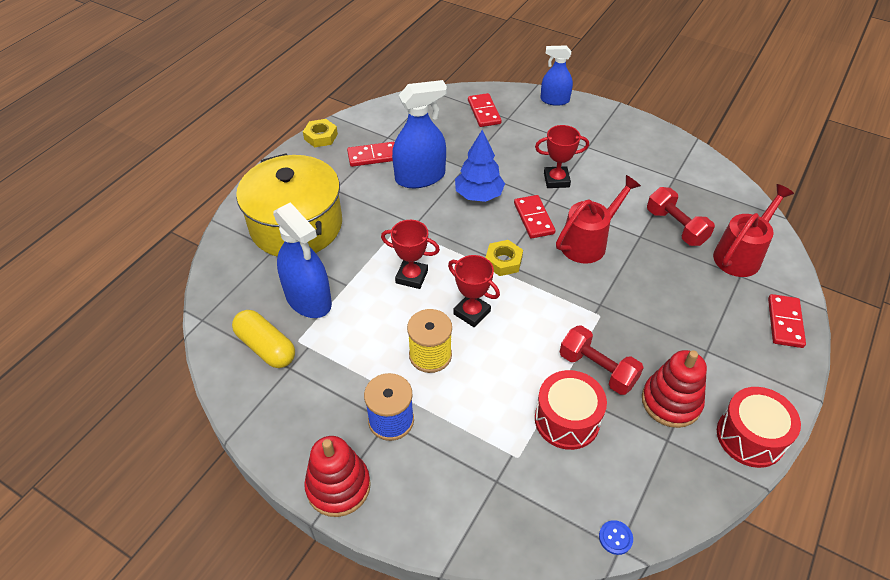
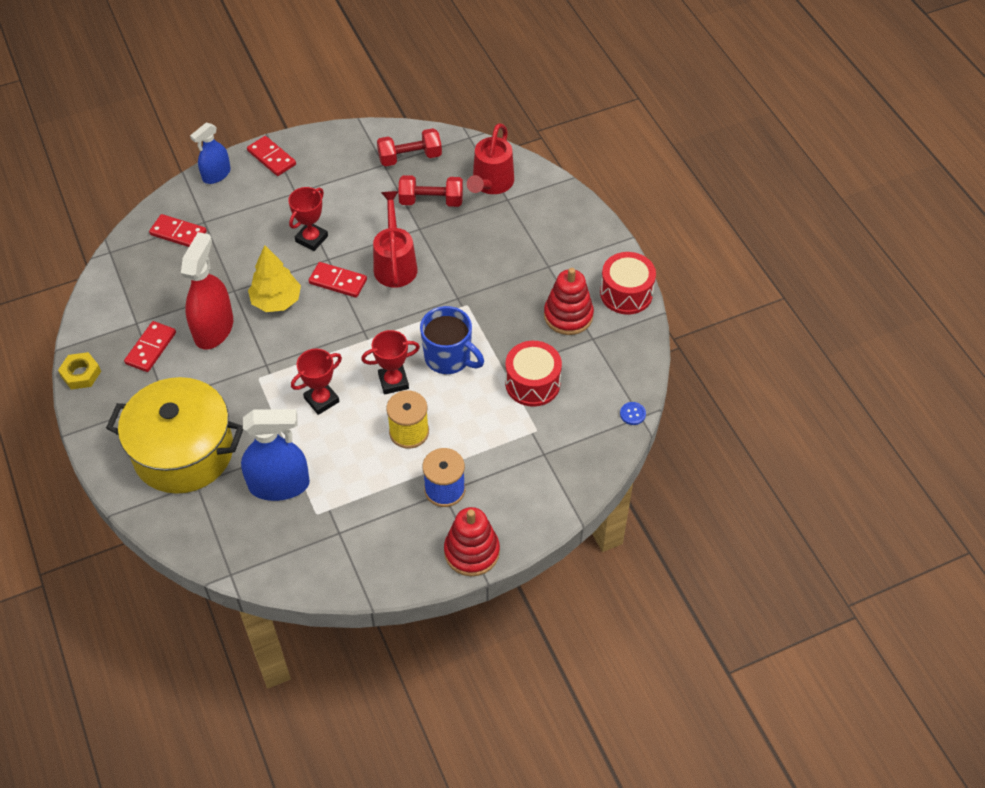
camera: 55 degrees left, 5 degrees up
(266, 347) = (303, 539): yellow capsule -> none
(420, 177) = (213, 329): blue spray bottle -> red spray bottle
(479, 195) = (276, 301): blue tree -> yellow tree
(503, 261) = (363, 330): yellow nut -> none
(532, 336) = (449, 358): none -> blue mug
(597, 369) = (509, 338): red dumbbell -> red dumbbell (410, 157)
(741, 254) = (491, 184): red watering can -> red watering can turned 150 degrees counterclockwise
(785, 322) = (565, 207): red domino -> red domino (271, 158)

